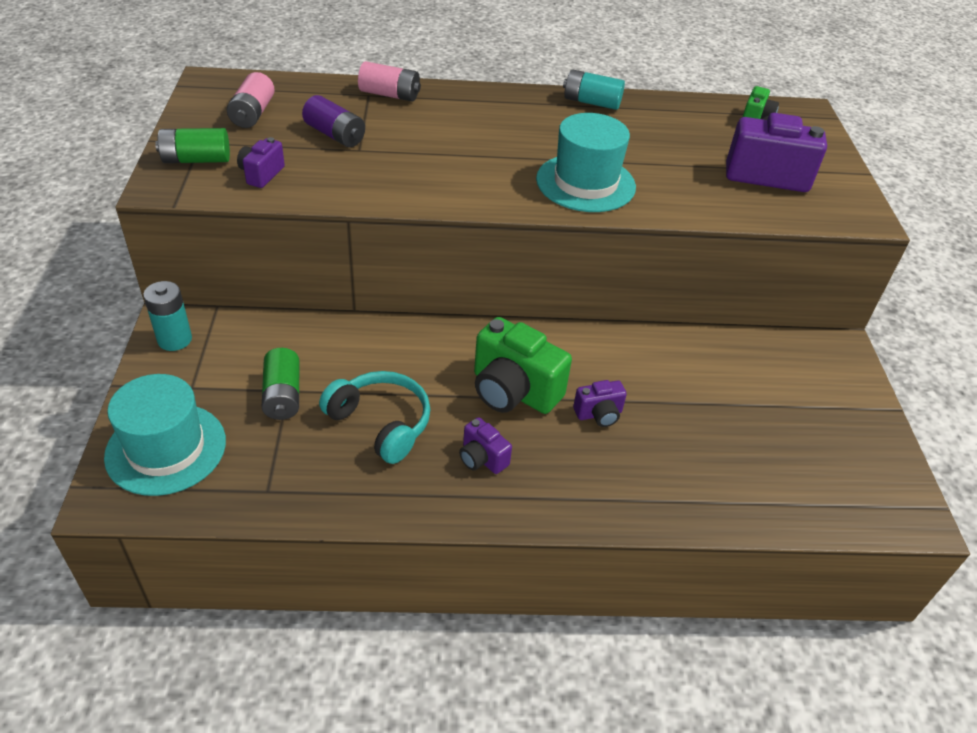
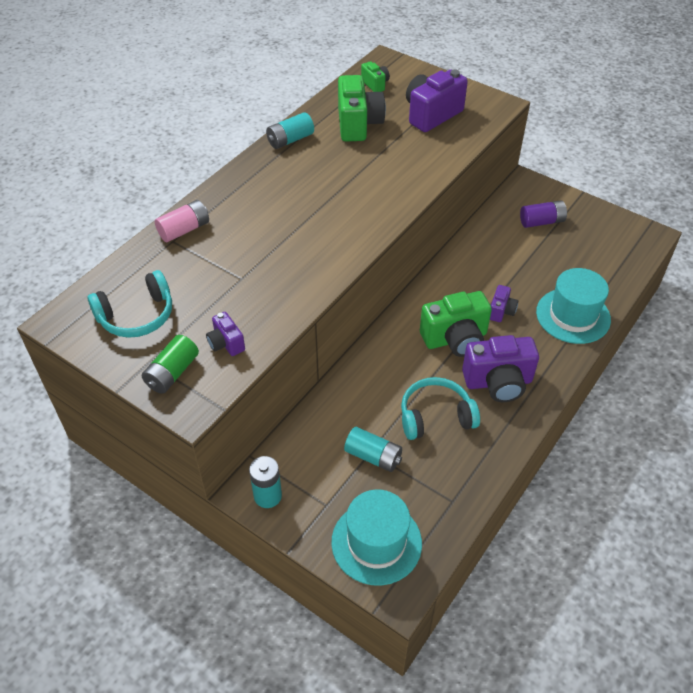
camera: 50 degrees left, 5 degrees up
(252, 114) = (137, 315): pink battery -> turquoise headphones
(282, 395) = (373, 456): green battery -> turquoise battery
(335, 135) = (211, 282): purple battery -> purple battery (542, 222)
(482, 458) = (498, 382): purple camera -> purple camera, size x1.96
(585, 183) = (376, 192): turquoise hat -> turquoise hat (573, 316)
(675, 133) = (358, 124): none -> green camera

